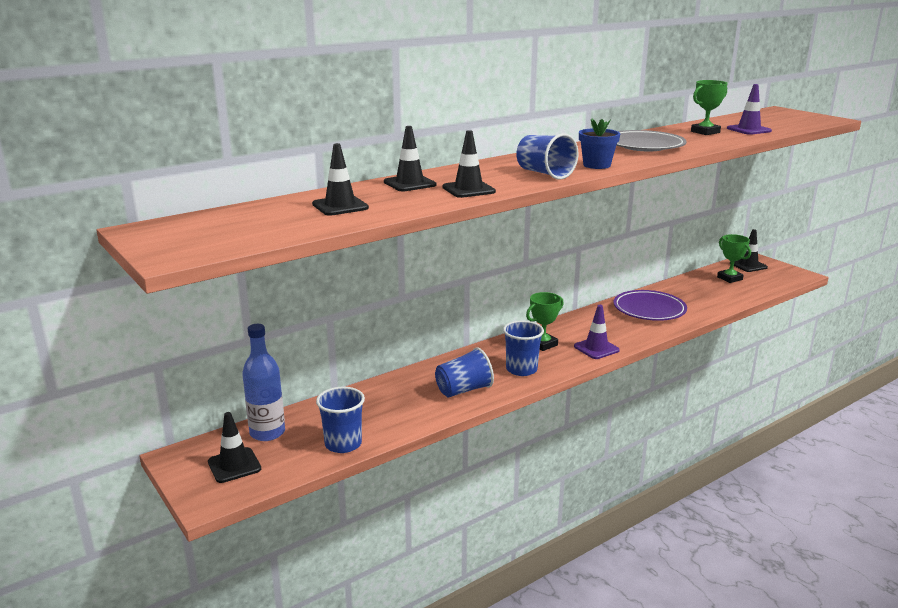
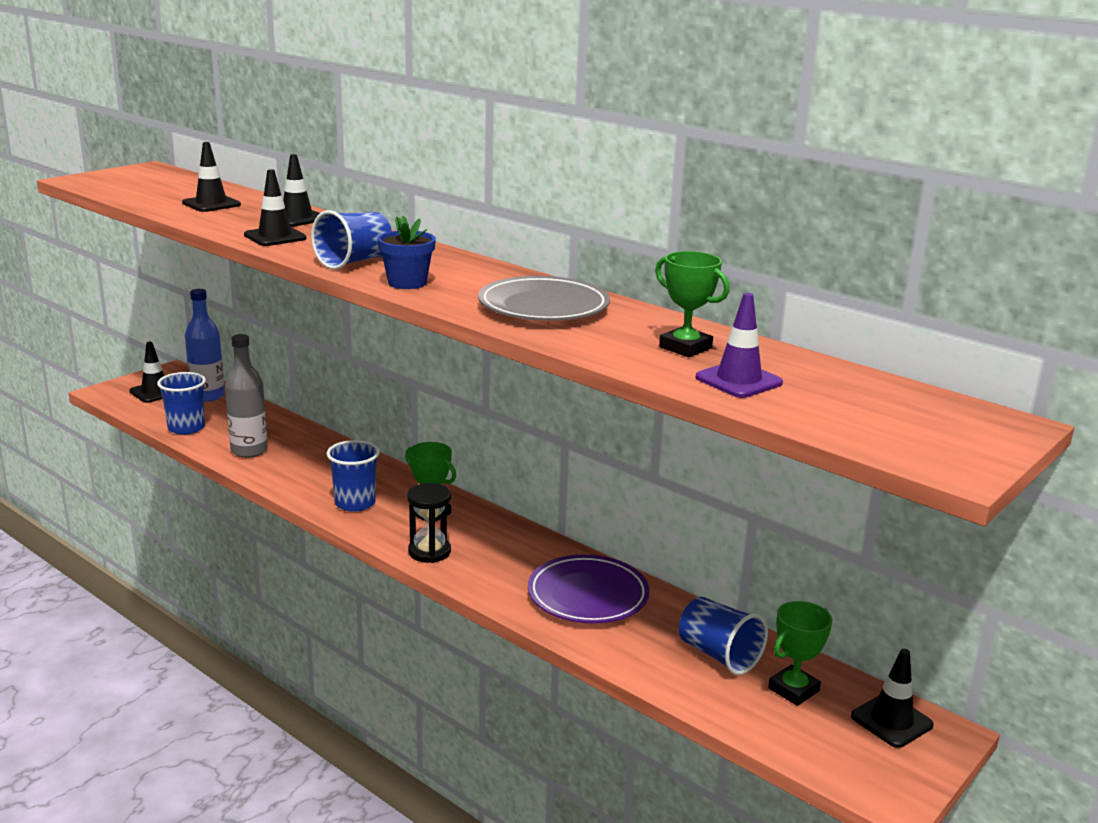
camera: 75 degrees right, 0 degrees up
(410, 411) = (249, 451): none -> grey bottle
(463, 390) = (298, 473): blue cup -> blue cup (719, 655)
(596, 348) = (429, 552): purple traffic cone -> black hourglass

